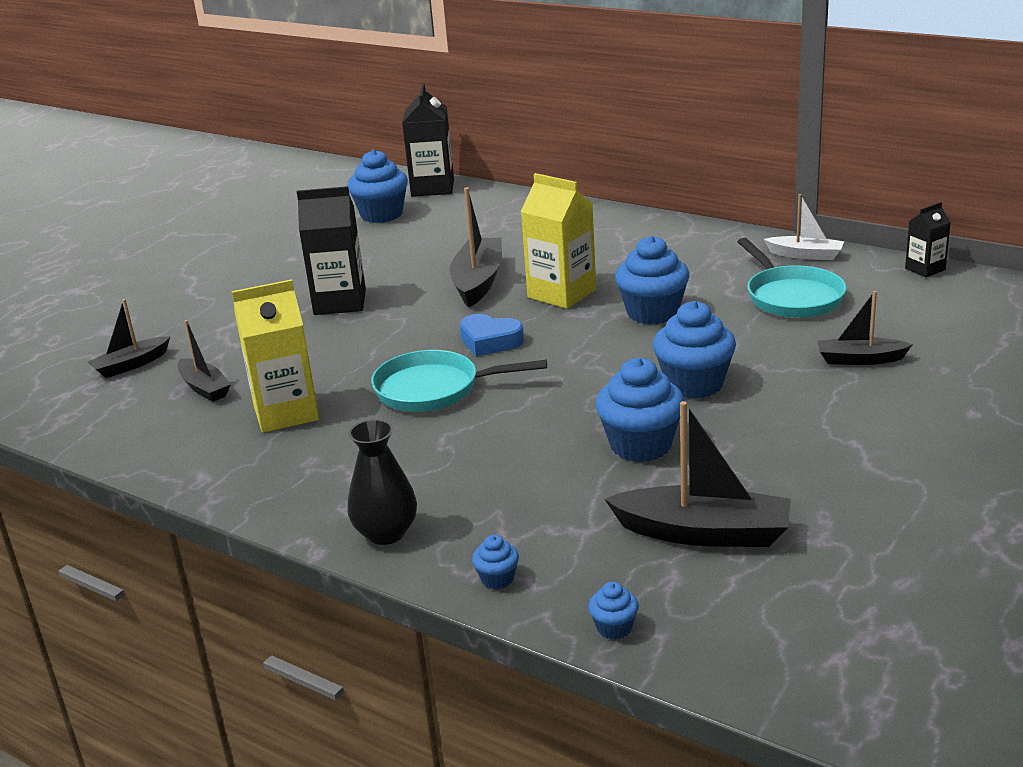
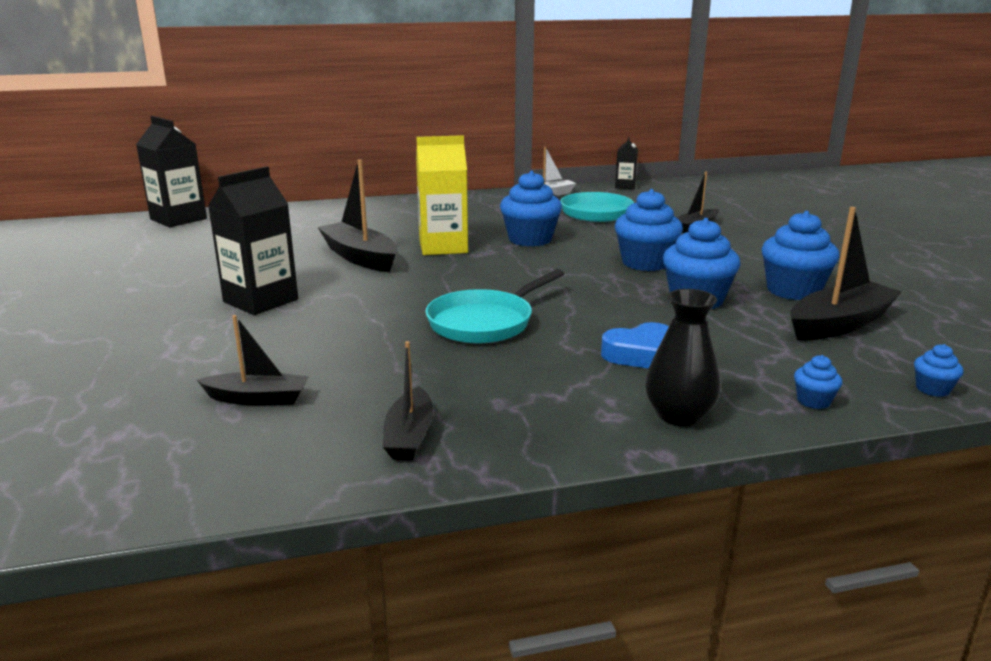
camera: 50 degrees left, 5 degrees down
(131, 365) = (113, 415): black boat -> black boat (409, 436)
(286, 413) = (393, 382): yellow carton -> none
(381, 214) = (165, 243): blue cupcake -> blue cupcake (793, 291)
(490, 341) = (457, 284): blue heart -> blue heart (640, 354)

